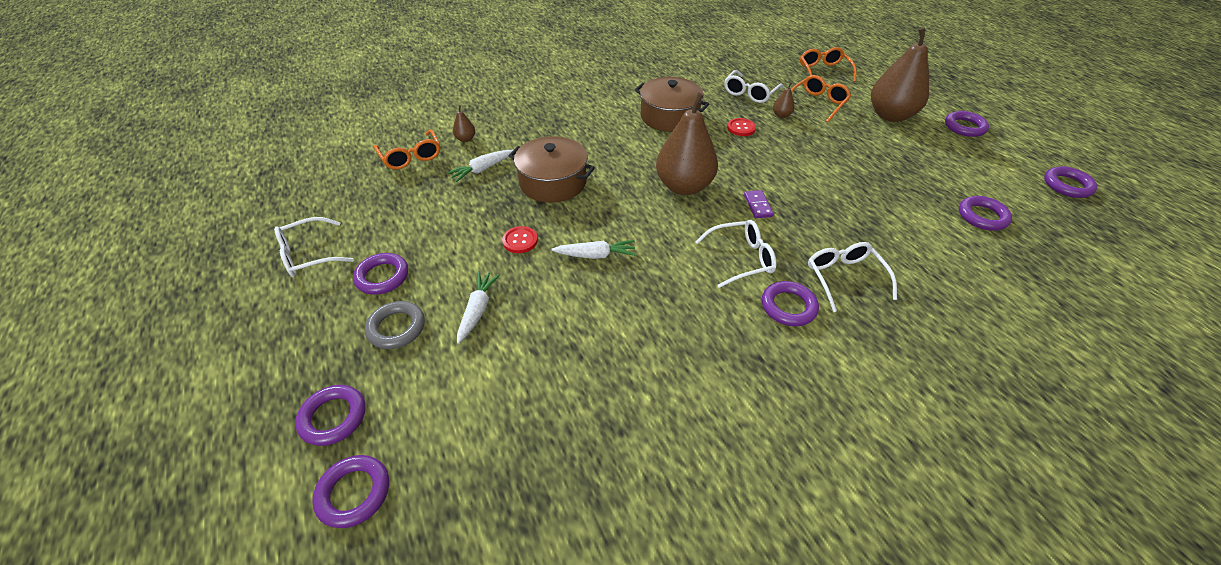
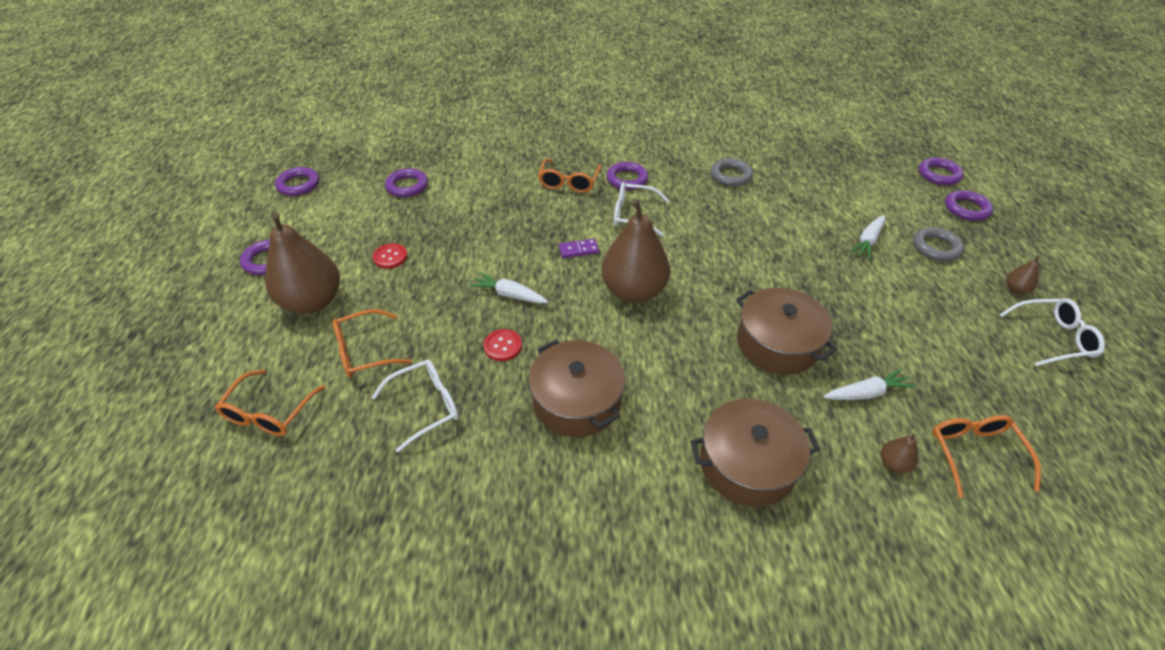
camera: 155 degrees left, 0 degrees up
(382, 277) = (962, 292): purple ring -> none
(520, 241) = (826, 286): red button -> red button (390, 257)
(554, 117) = (747, 464): none -> brown pot
(595, 255) = (756, 253): white carrot -> white carrot (509, 295)
(670, 362) = (730, 175): none -> grey ring
(758, 205) = (578, 250): purple domino -> purple domino turned 60 degrees clockwise
(781, 115) = (433, 348): brown pear -> brown pear (1015, 289)
(844, 278) = (569, 182): white glasses -> orange glasses

